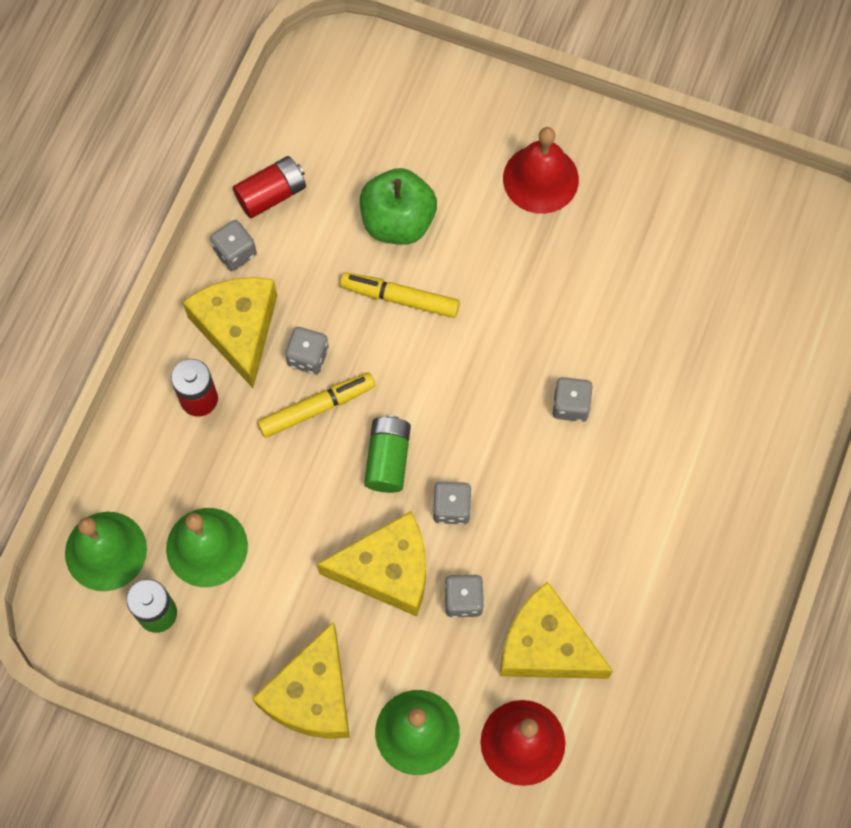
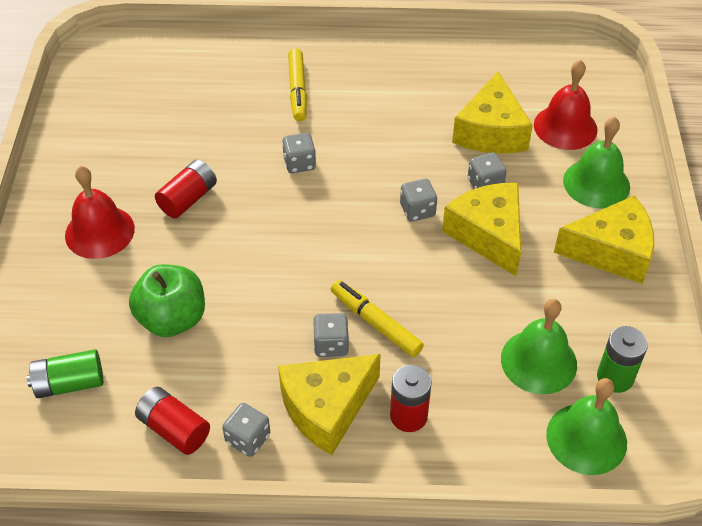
camera: 110 degrees left, 20 degrees down
(388, 459) = (397, 261): green battery -> green battery (69, 383)
(400, 298) = (248, 295): yellow marker -> yellow marker (297, 90)
(557, 274) = (188, 199): none -> red battery

